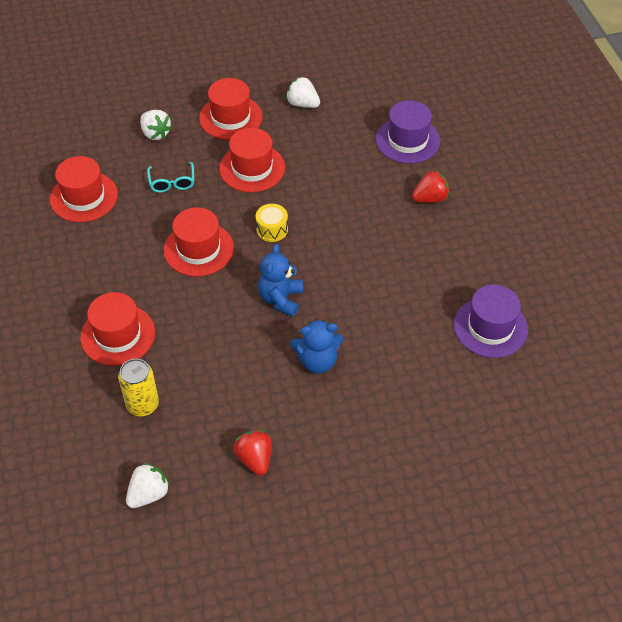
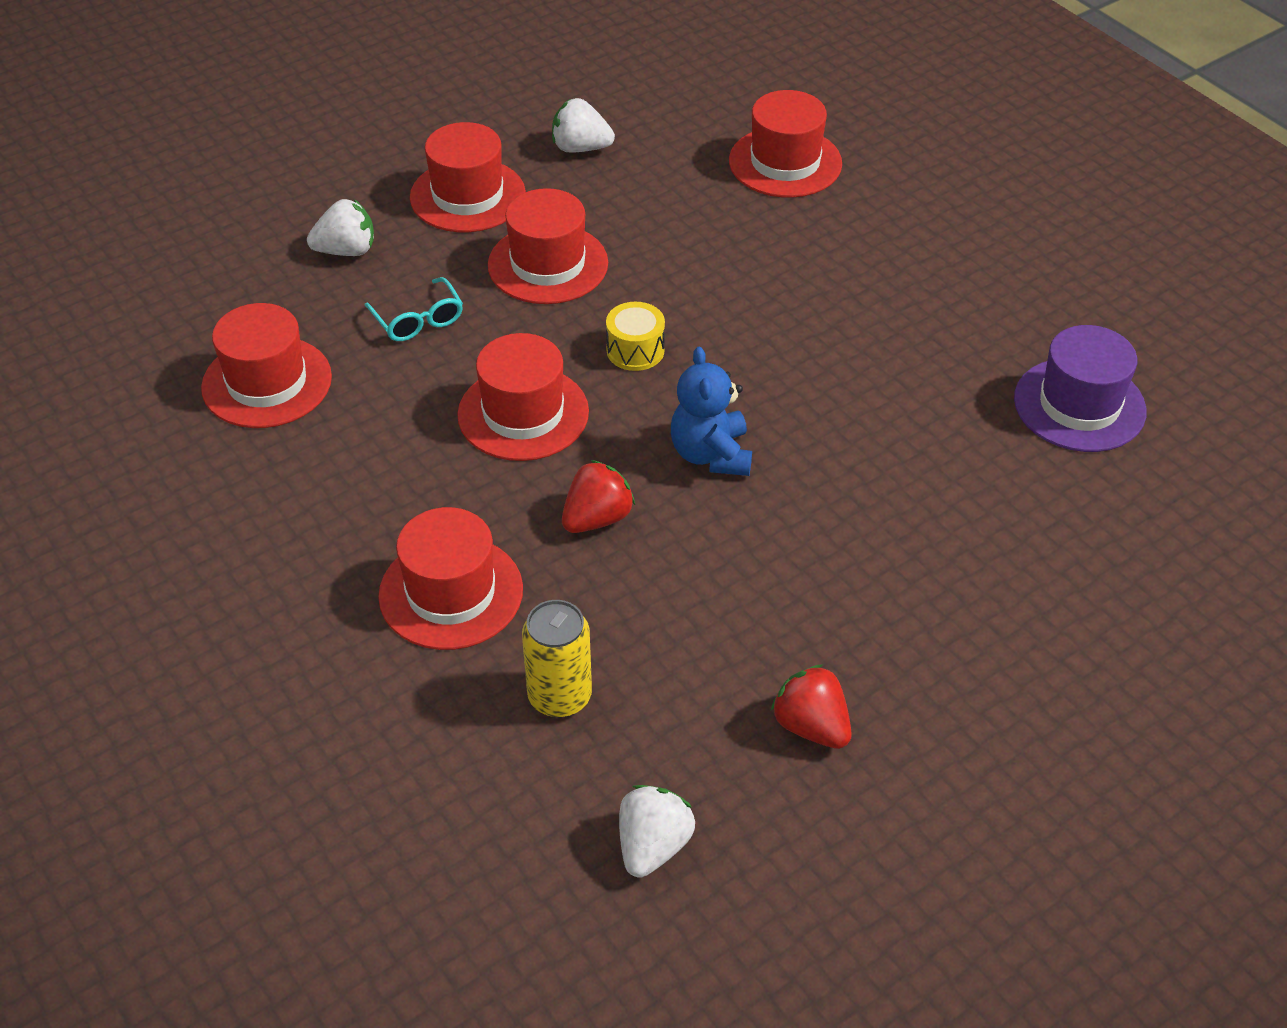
camera: 20 degrees left, 5 degrees down
(155, 133) = (346, 251): white strawberry -> white strawberry turned 45 degrees counterclockwise
(317, 361) = (829, 535): blue teddy bear -> none
(407, 140) = (785, 162): purple hat -> red hat
(430, 198) = (871, 239): red strawberry -> red strawberry (597, 518)

